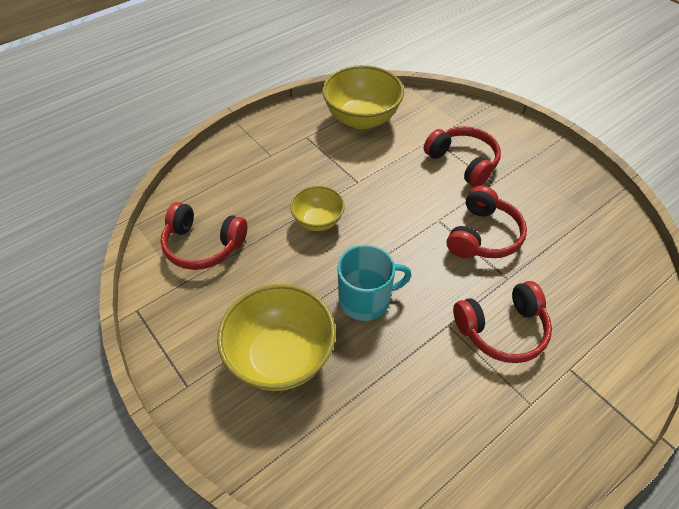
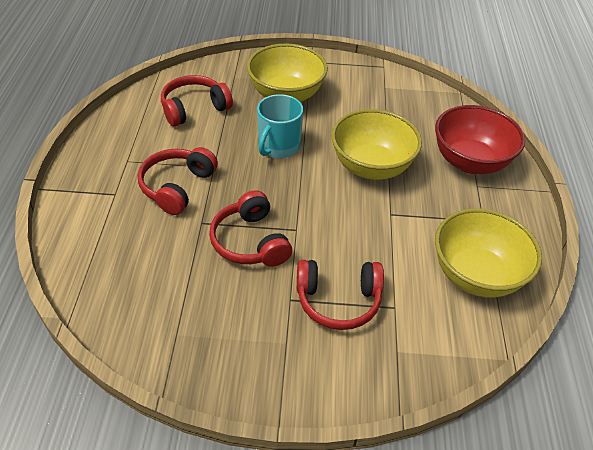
camera: 130 degrees right, 5 degrees down
(203, 245) = (408, 108): red headphones -> red headphones (194, 108)
(244, 171) = (470, 162): none -> red bowl
(318, 221) = (371, 167): yellow bowl -> yellow bowl, size x1.74

